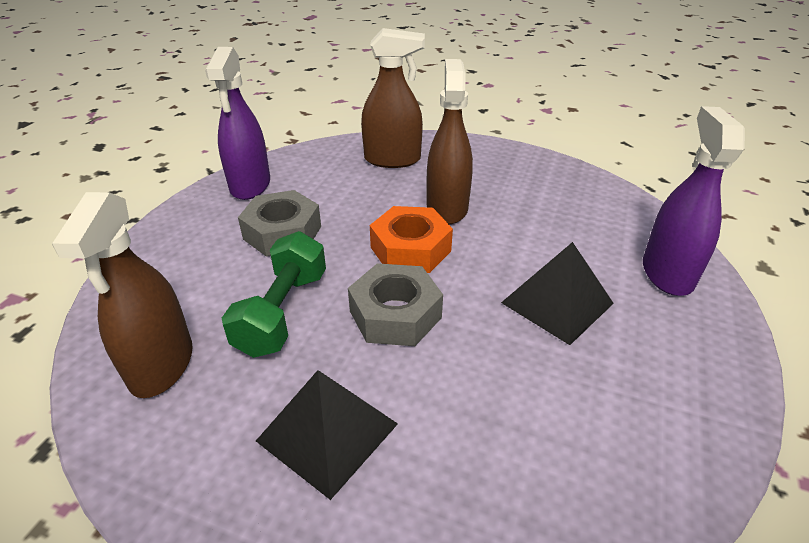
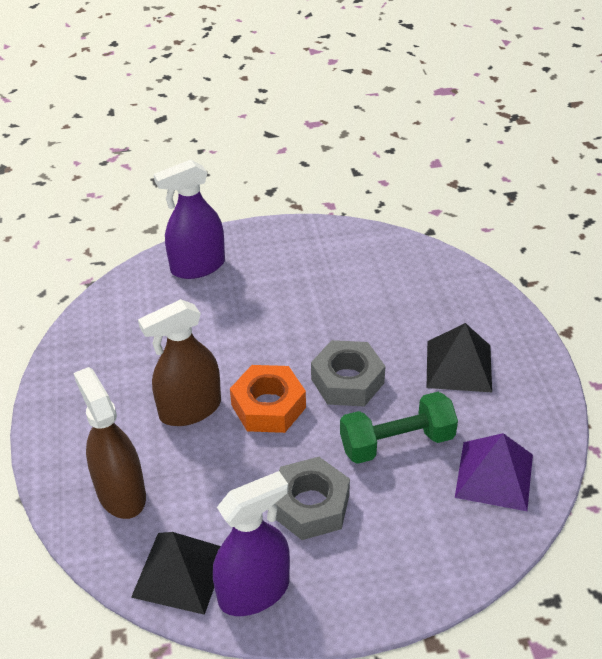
camera: 120 degrees left, 5 degrees up
(162, 365) = (494, 475): brown spray bottle -> purple pyramid
(557, 303) = (271, 308): black pyramid -> black pyramid (180, 572)

